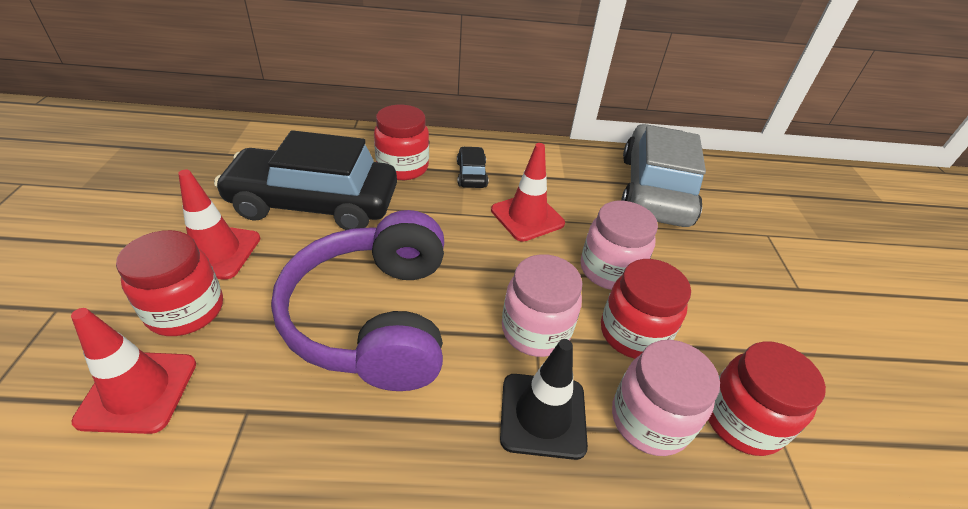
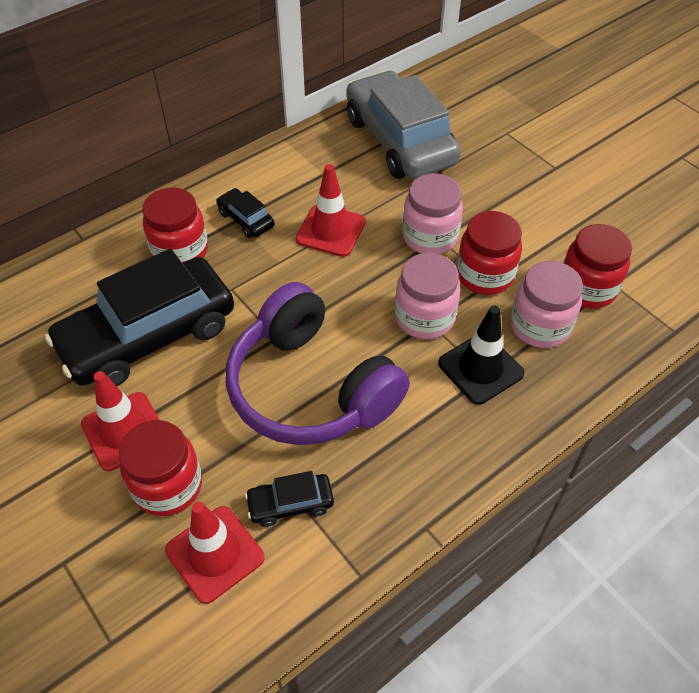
camera: 35 degrees left, 10 degrees up
(240, 400) = (290, 504): none -> black car

